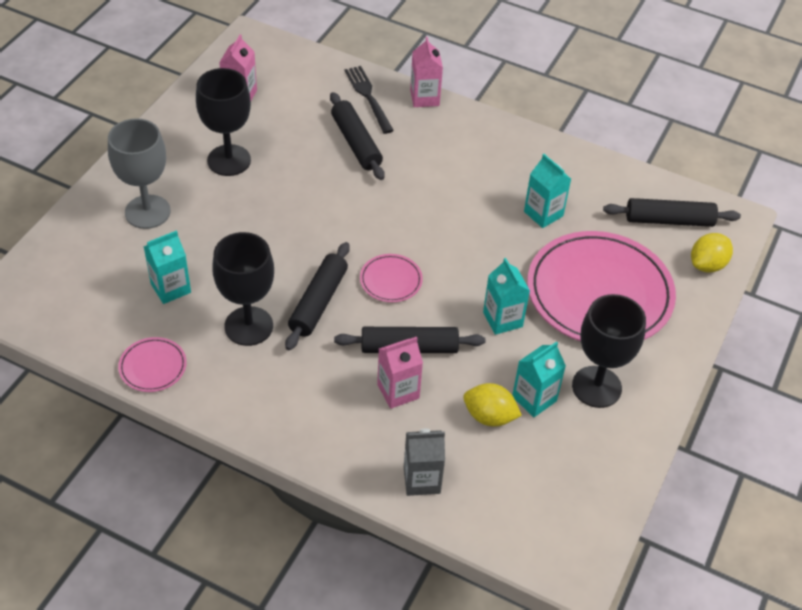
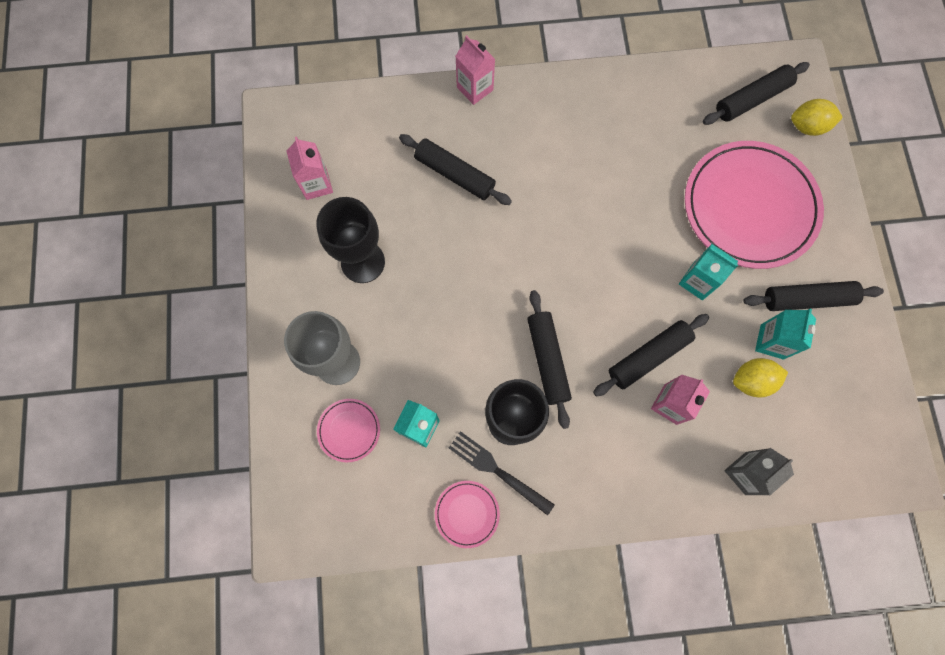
camera: 30 degrees left, 25 degrees up
(368, 97) = (427, 117): black fork -> black fork (497, 470)
(391, 280) = (587, 300): pink plate -> pink plate (349, 430)
(543, 214) = (655, 154): turquoise carton -> none
(596, 387) = (807, 299): black goblet -> black rolling pin
(707, 265) = (807, 126): yellow lemon -> yellow lemon turned 75 degrees clockwise

